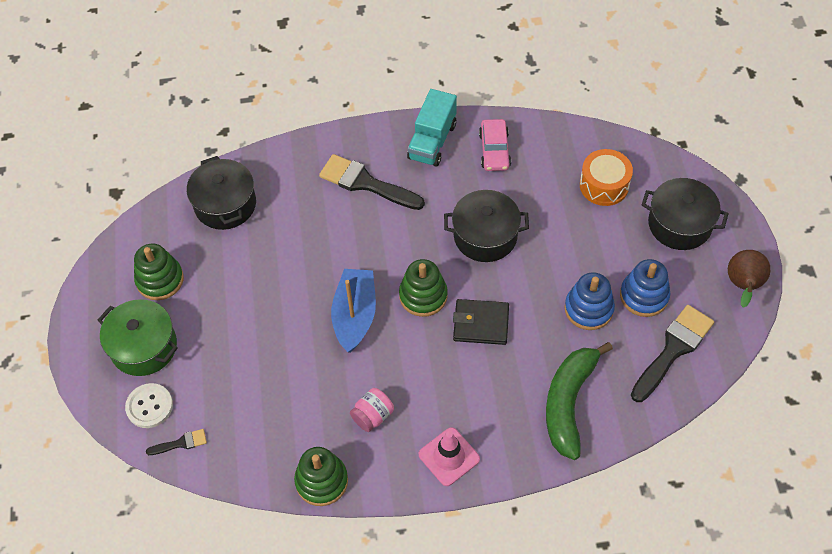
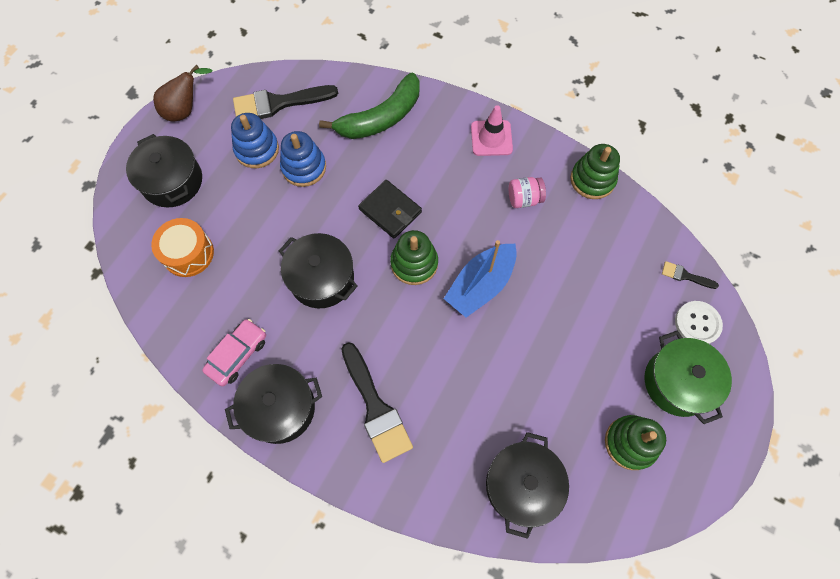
camera: 145 degrees left, 10 degrees up
(432, 141) = (280, 408): turquoise truck -> black pot

